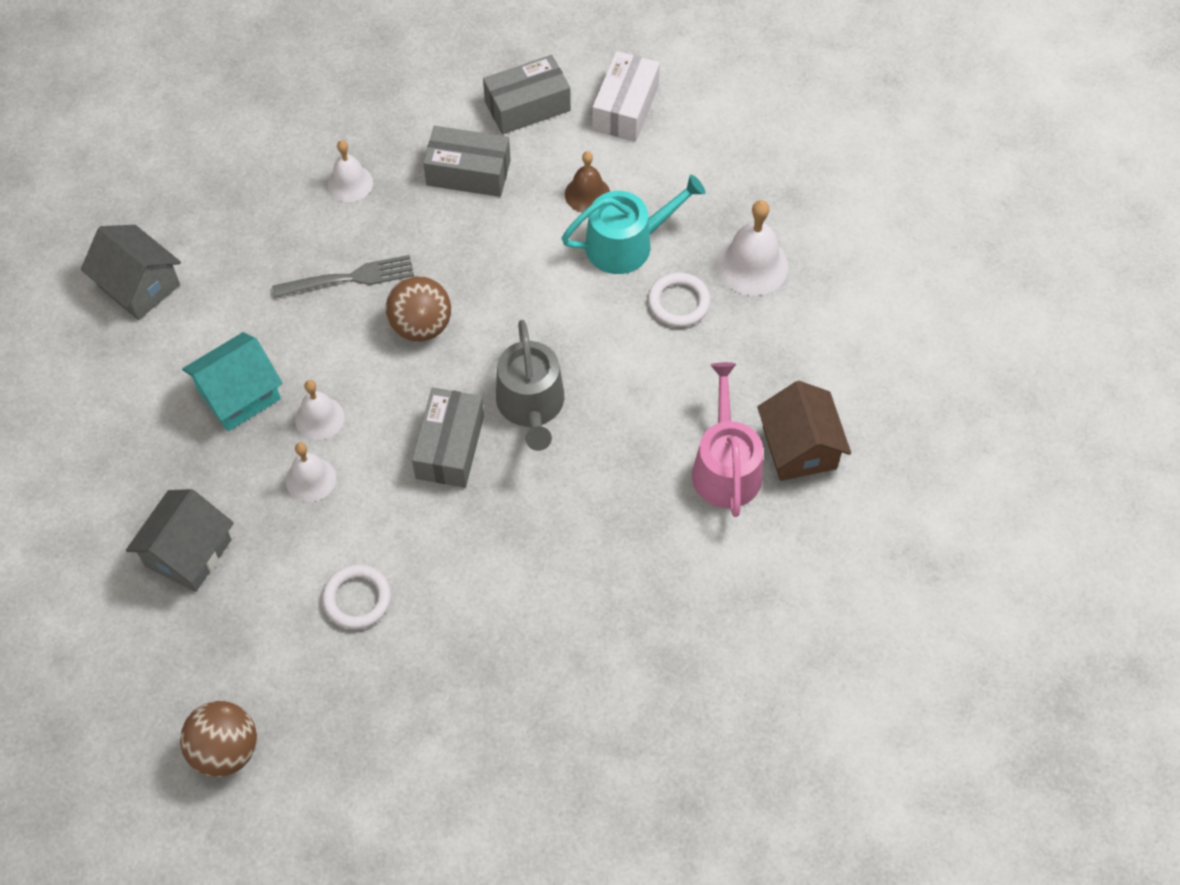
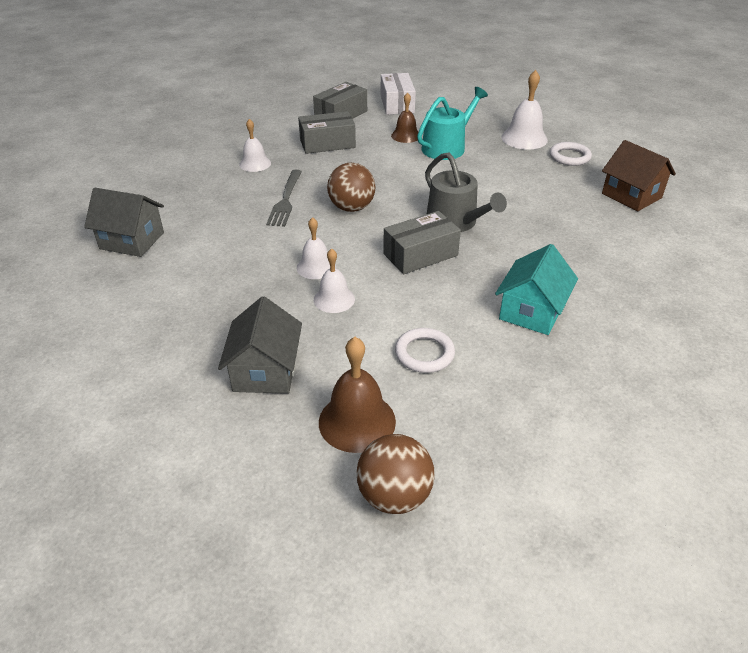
camera: 25 degrees left, 20 degrees down
(239, 395) = (246, 272): turquoise house -> turquoise house (531, 311)
(240, 654) = (357, 421): none -> brown bell
(349, 278) = (285, 200): grey fork -> grey fork turned 135 degrees clockwise
(450, 447) = (420, 255): grey box -> grey box turned 75 degrees clockwise
(678, 302) = (499, 160): white ring -> white ring (569, 157)
(725, 467) = (600, 214): pink watering can -> none

